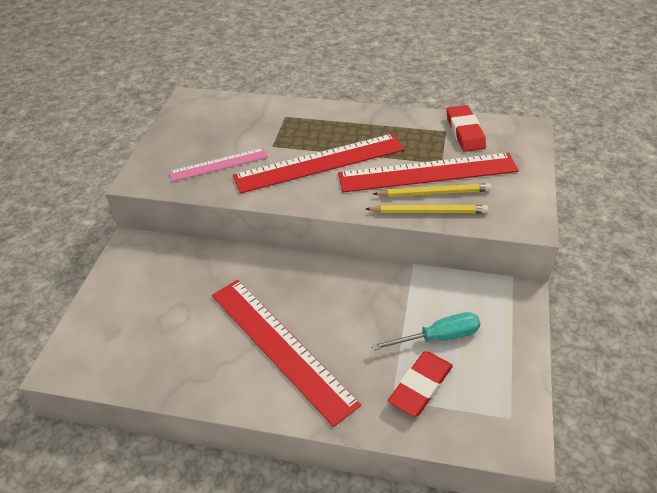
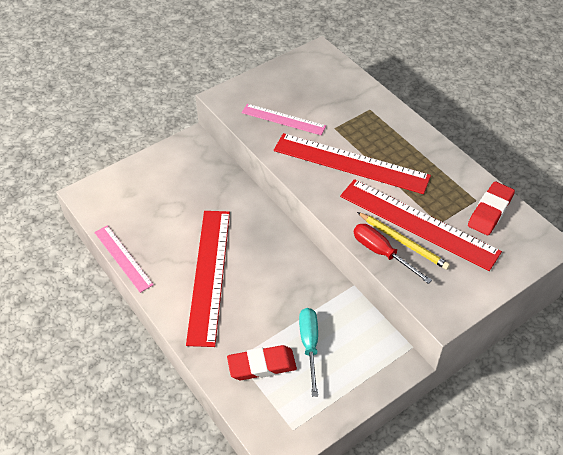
camera: 40 degrees right, 5 degrees up
(173, 396) = (123, 258): none -> pink ruler
(429, 211) = (382, 253): yellow pencil -> red screwdriver
(438, 337) = (309, 345): turquoise screwdriver -> turquoise screwdriver turned 120 degrees counterclockwise

